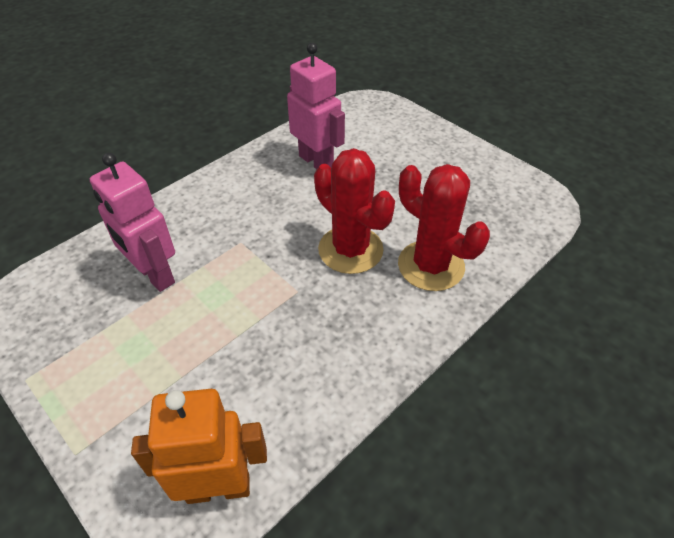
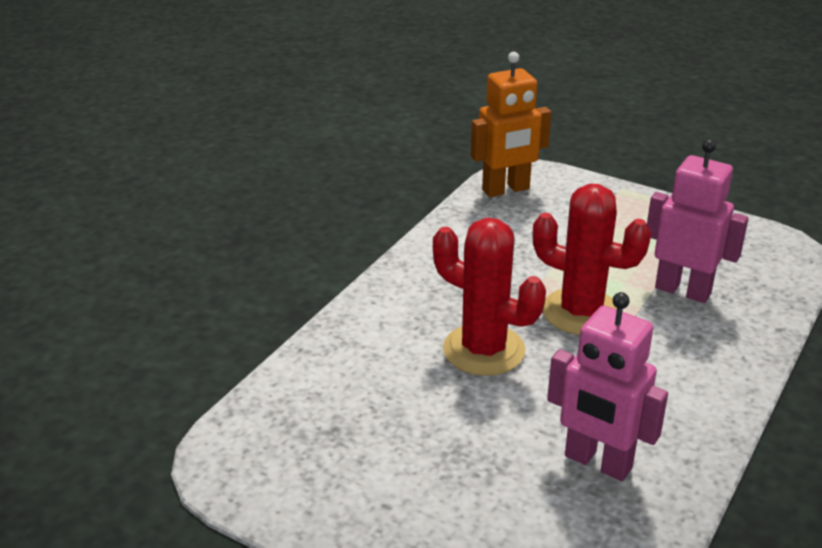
camera: 165 degrees right, 15 degrees down
(431, 266) = (381, 350): red cactus -> red cactus (581, 312)

